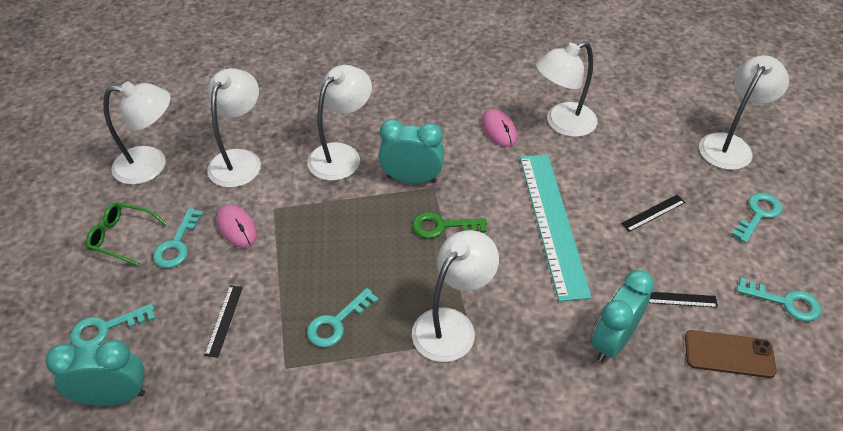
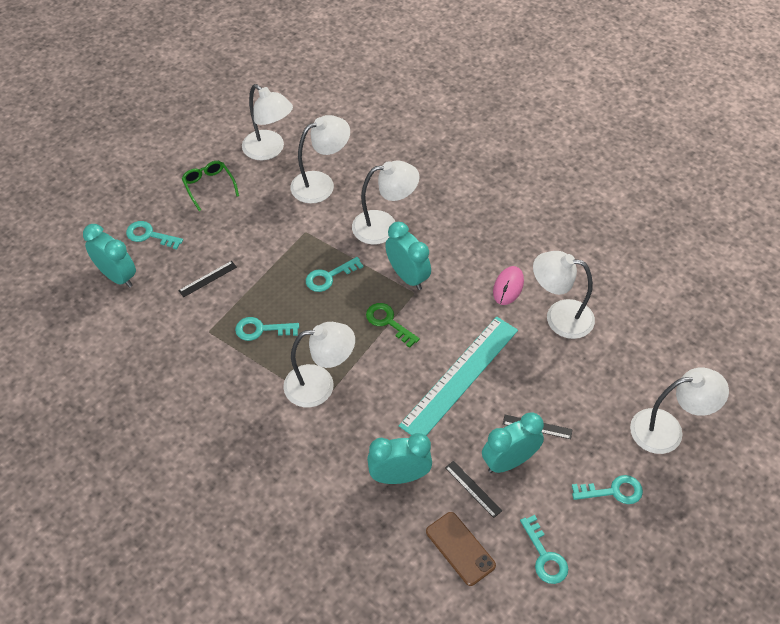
camera: 45 degrees right, 5 degrees up
(177, 244) = (231, 213): turquoise key -> turquoise key (329, 277)
(237, 228) = (272, 228): pink mouse -> none
(669, 255) = (509, 461): none -> turquoise clock

